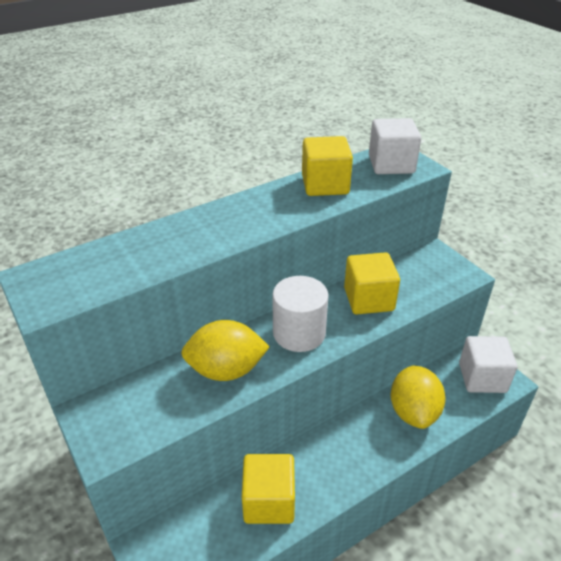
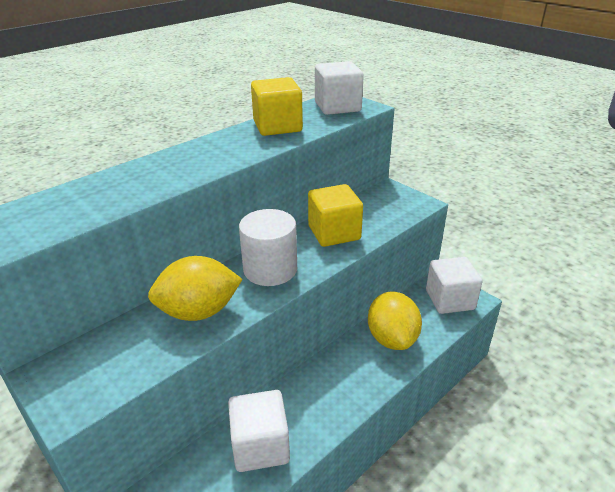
camera: 10 degrees left, 5 degrees down
(269, 501) = (260, 446): yellow cube -> white cube

